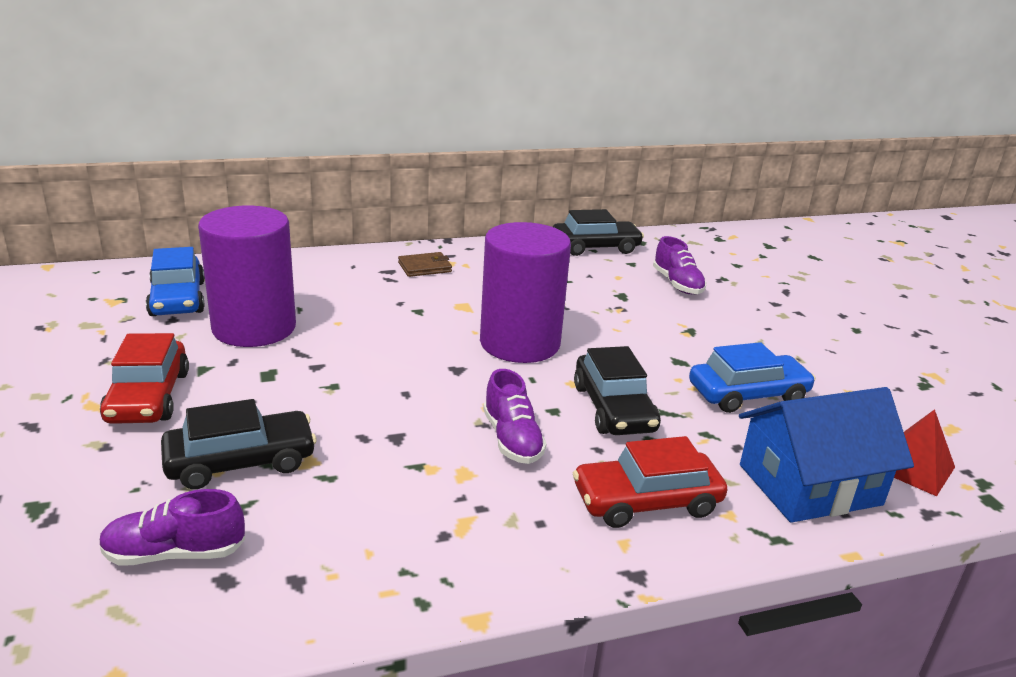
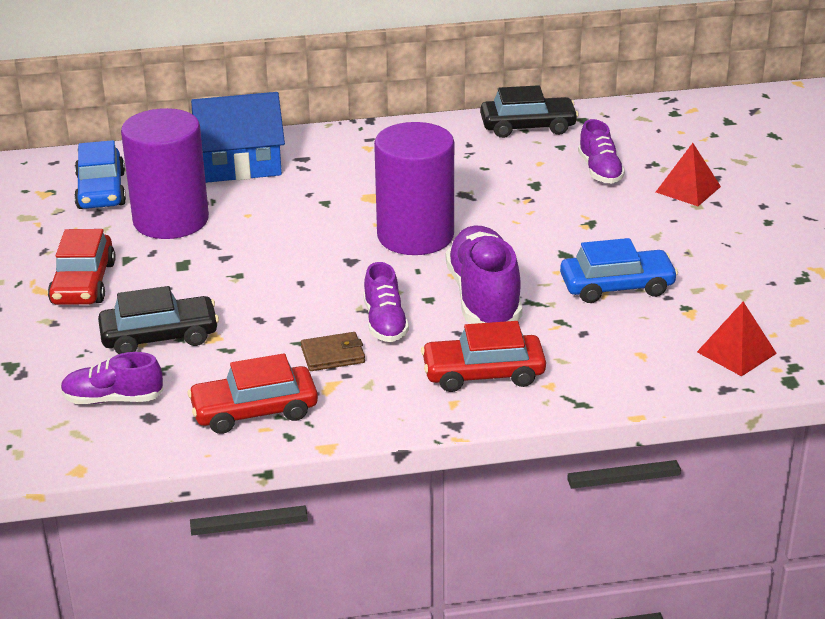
camera: 10 degrees right, 5 degrees up
(371, 564) = (254, 411): none -> red car
(424, 267) = (340, 154): brown wallet -> brown wallet (333, 355)
(613, 408) = (484, 298): black car -> purple shoe
(766, 300) = (688, 189): none -> red pyramid
(809, 484) = (631, 364): blue house -> blue house (240, 163)

